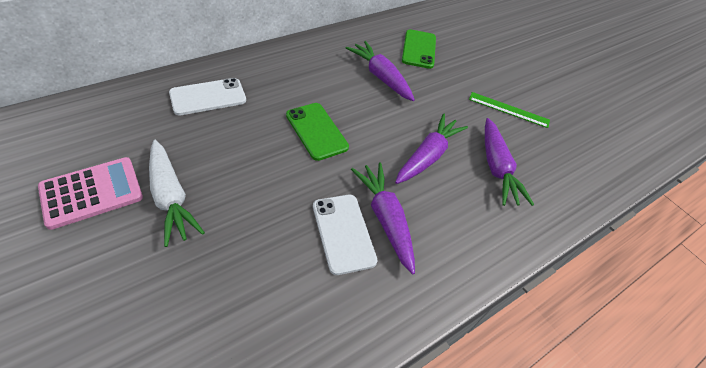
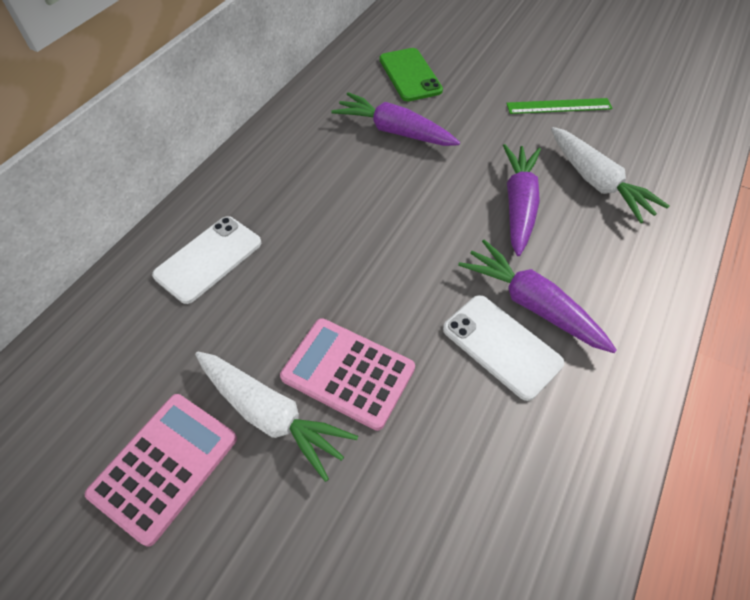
camera: 20 degrees left, 5 degrees up
(234, 198) = (348, 372): none -> pink calculator
(316, 131) = (375, 237): green phone -> none
(496, 168) = (596, 182): purple carrot -> white carrot

